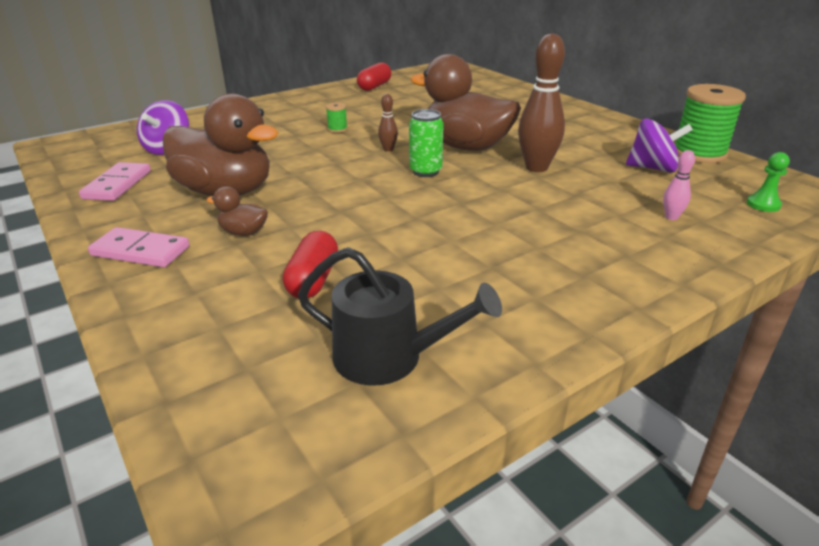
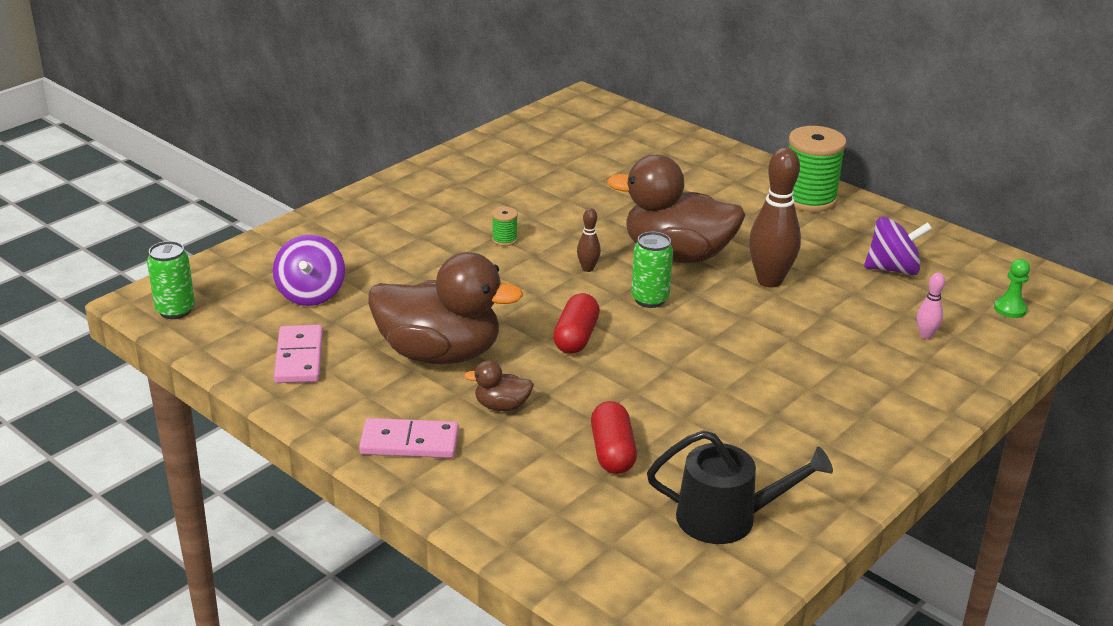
camera: 15 degrees left, 0 degrees up
(65, 150) = (175, 310): none -> green can
(374, 86) = (503, 152): red capsule -> red capsule (576, 337)
(699, 153) = (937, 241): green spool -> green spool (809, 199)

